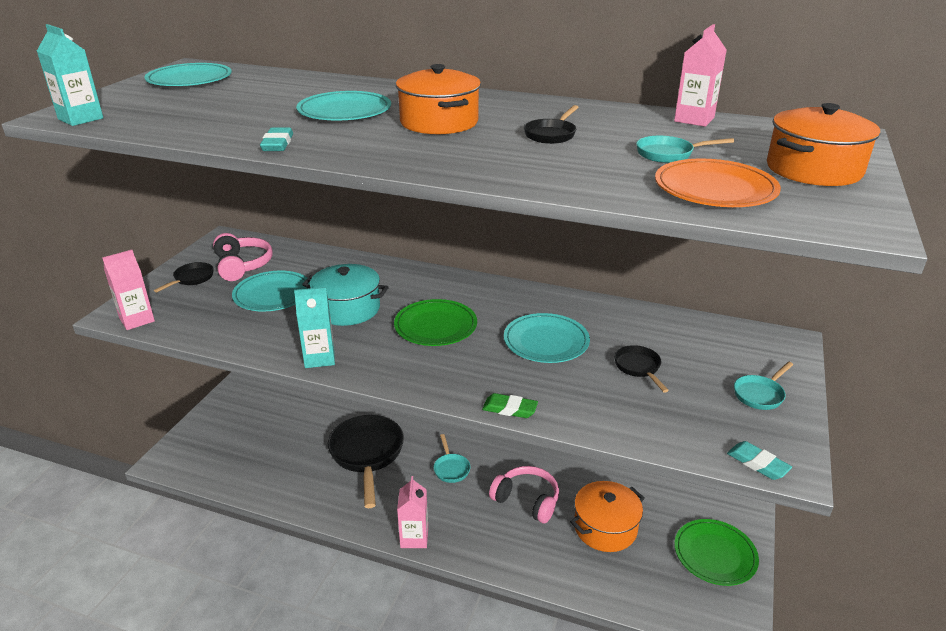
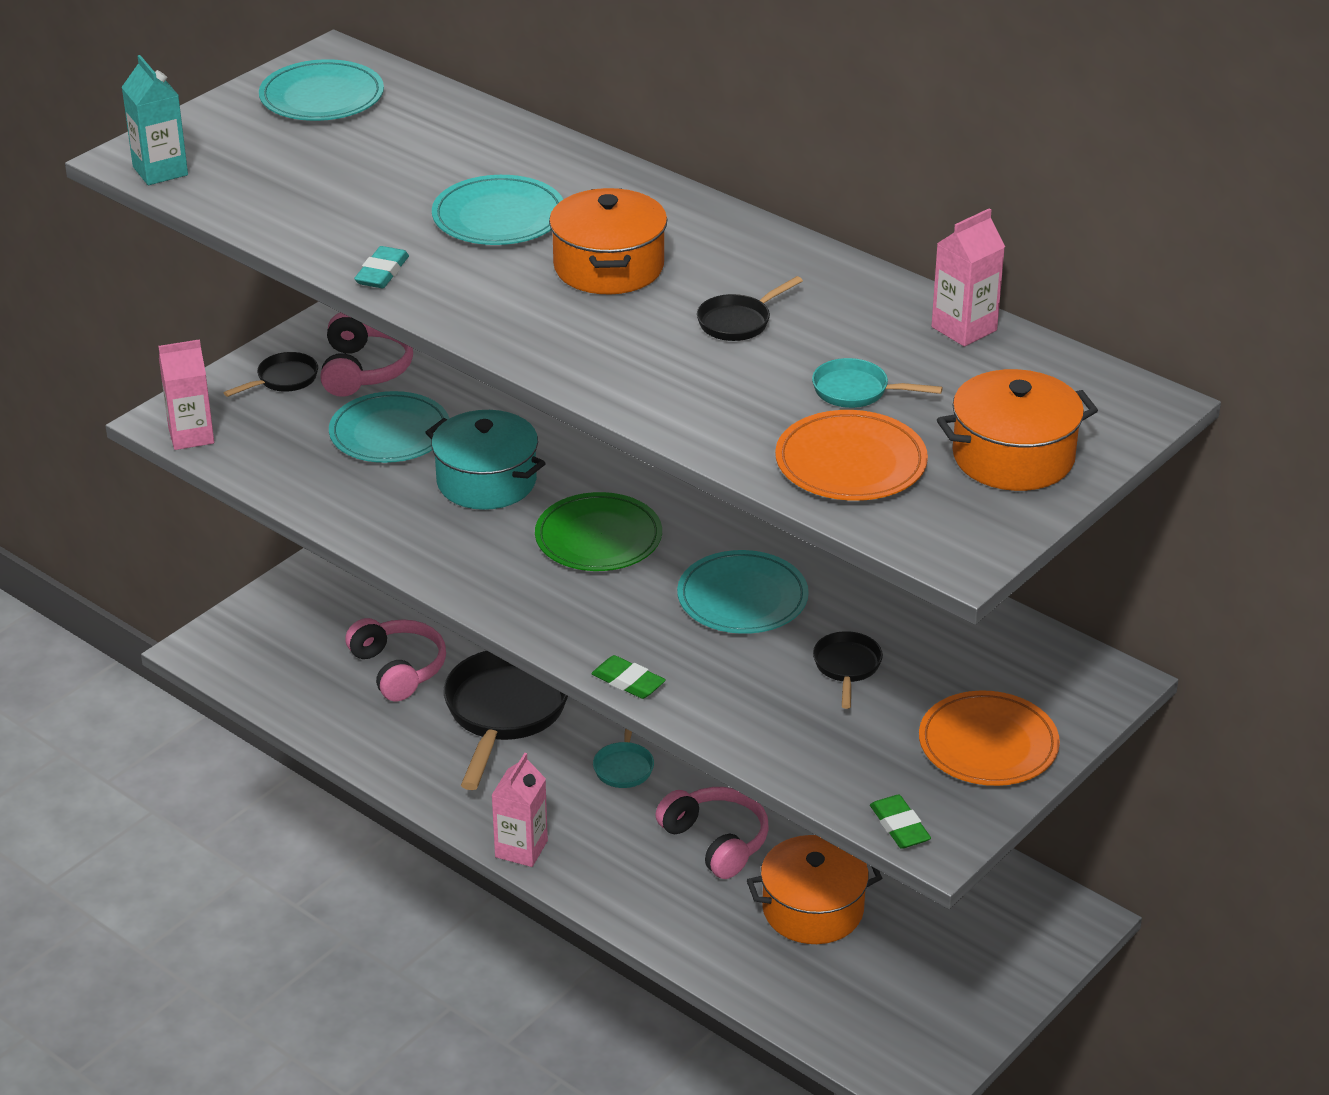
camera: 20 degrees right, 5 degrees up
(293, 444) = (398, 669): none -> pink headphones
(319, 358) = (414, 551): turquoise carton -> none
(715, 554) = (956, 987): green plate -> none
(757, 463) = (899, 826): turquoise eraser -> green eraser
(760, 394) = (988, 744): turquoise pan -> orange plate

